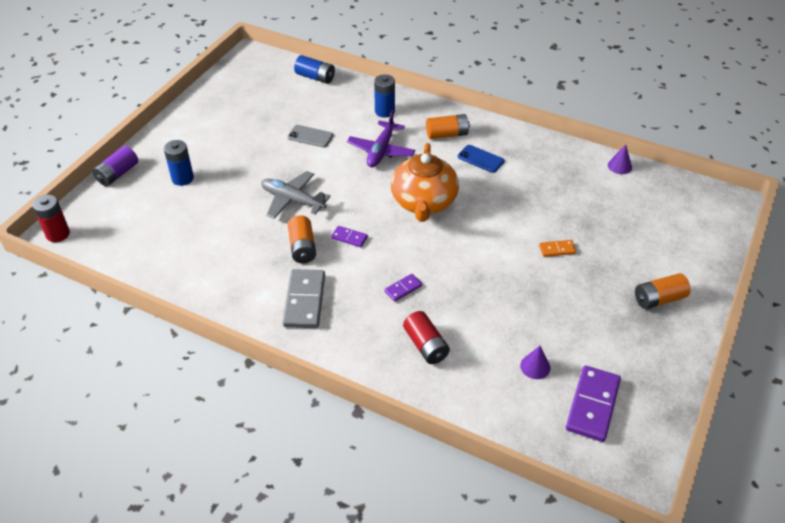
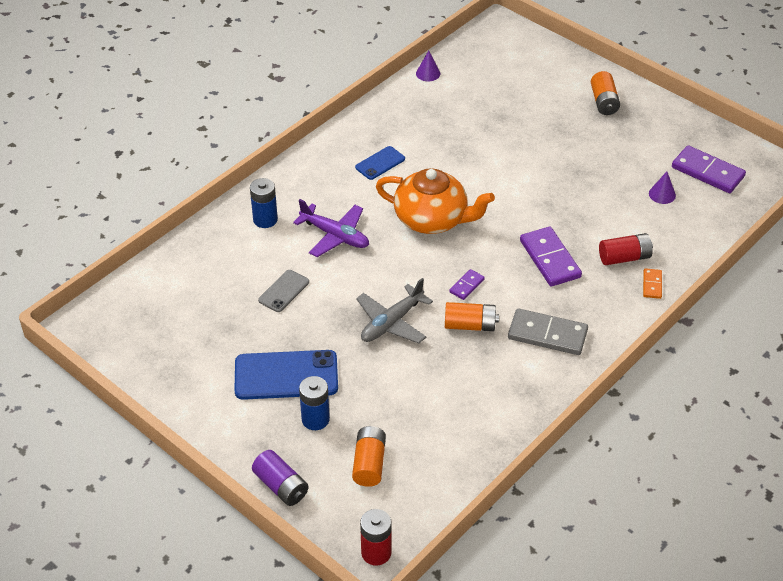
camera: 75 degrees left, 0 degrees up
(223, 155) = (286, 375): none -> blue phone
(315, 77) = (166, 268): blue battery -> none
(403, 289) = (550, 259): purple domino -> purple domino, size x1.97
(447, 134) = (329, 179): orange battery -> orange battery (369, 463)
(557, 249) = (527, 144): orange domino -> orange domino (652, 285)

